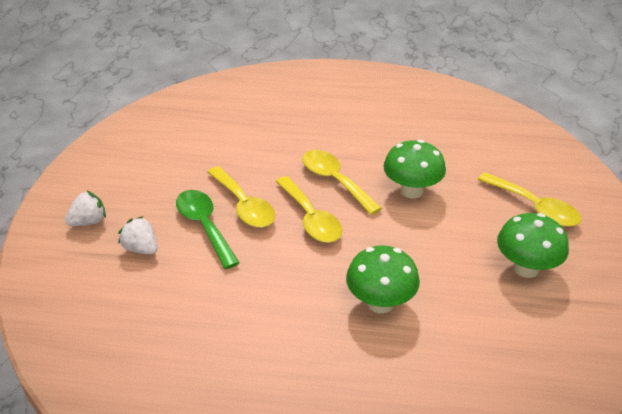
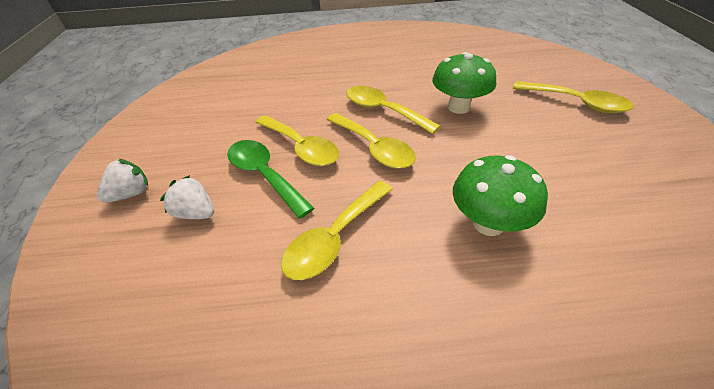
camera: 10 degrees left, 5 degrees up
(249, 290) = (335, 238): none -> yellow spoon
(526, 268) = (610, 157): green mushroom -> none

